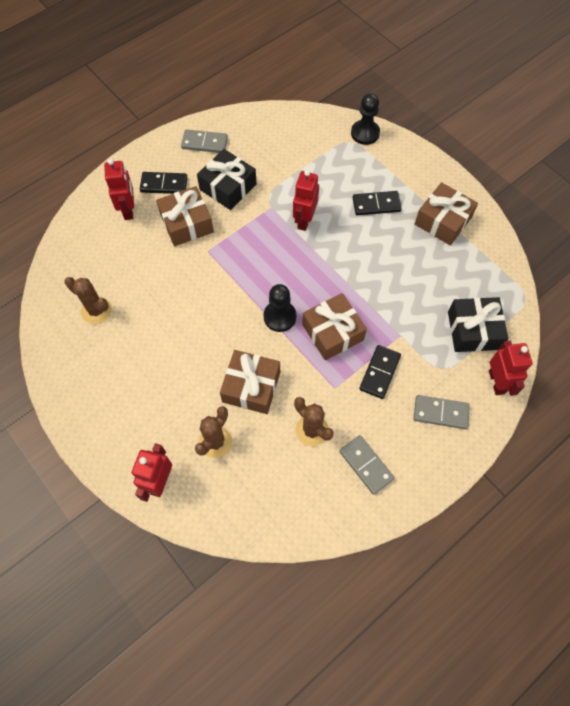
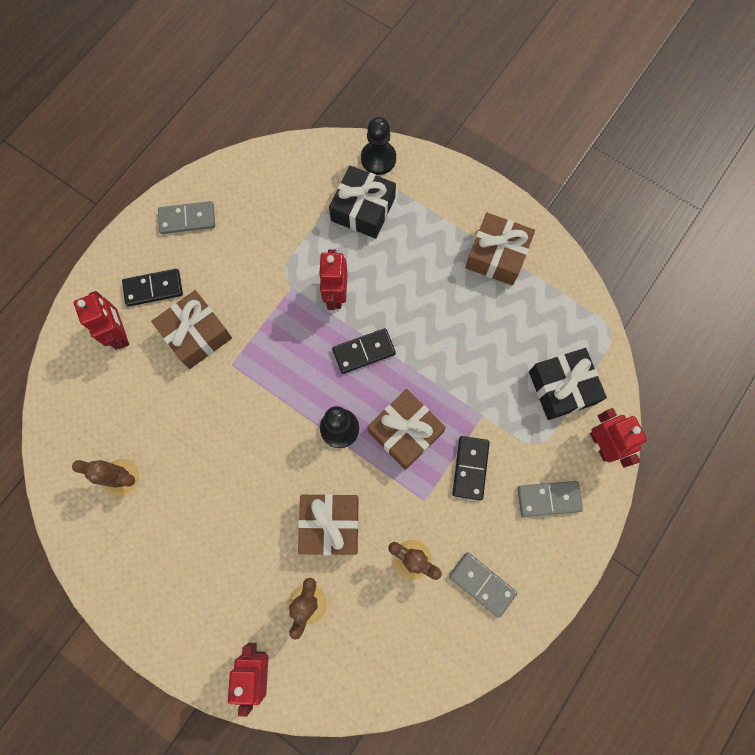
camera: 15 degrees left, 10 degrees up
(228, 187) = (232, 272): black gift -> black gift (363, 209)
(376, 204) = (415, 253): black domino -> black domino (364, 351)

